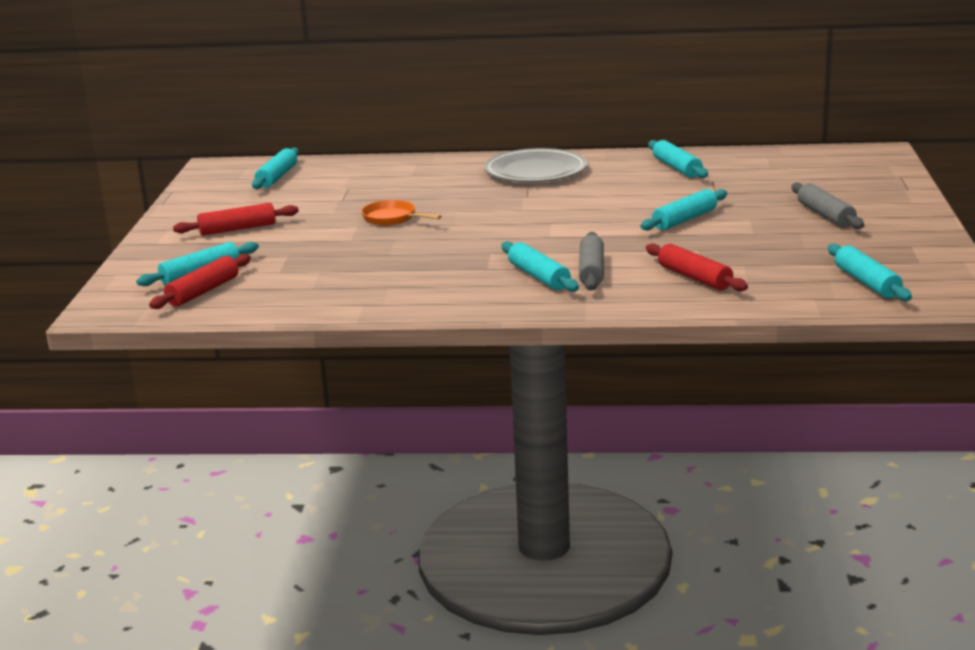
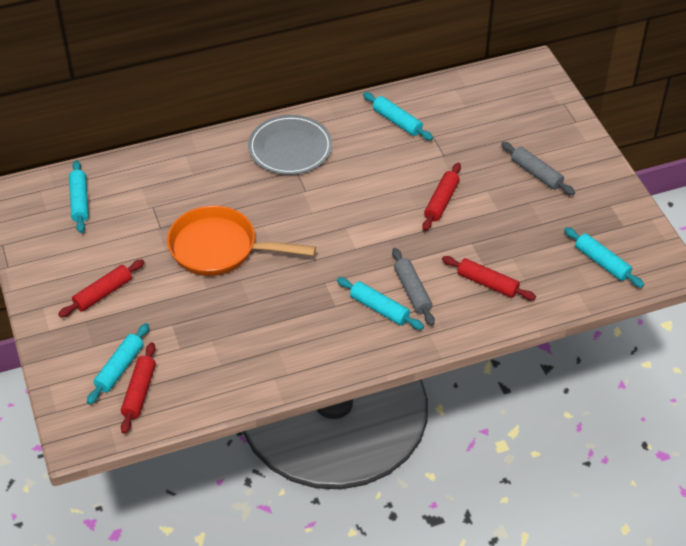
camera: 25 degrees left, 25 degrees up
(392, 218) = (220, 249): orange pan -> orange pan, size x2.00
(684, 219) = (441, 201): turquoise rolling pin -> red rolling pin

